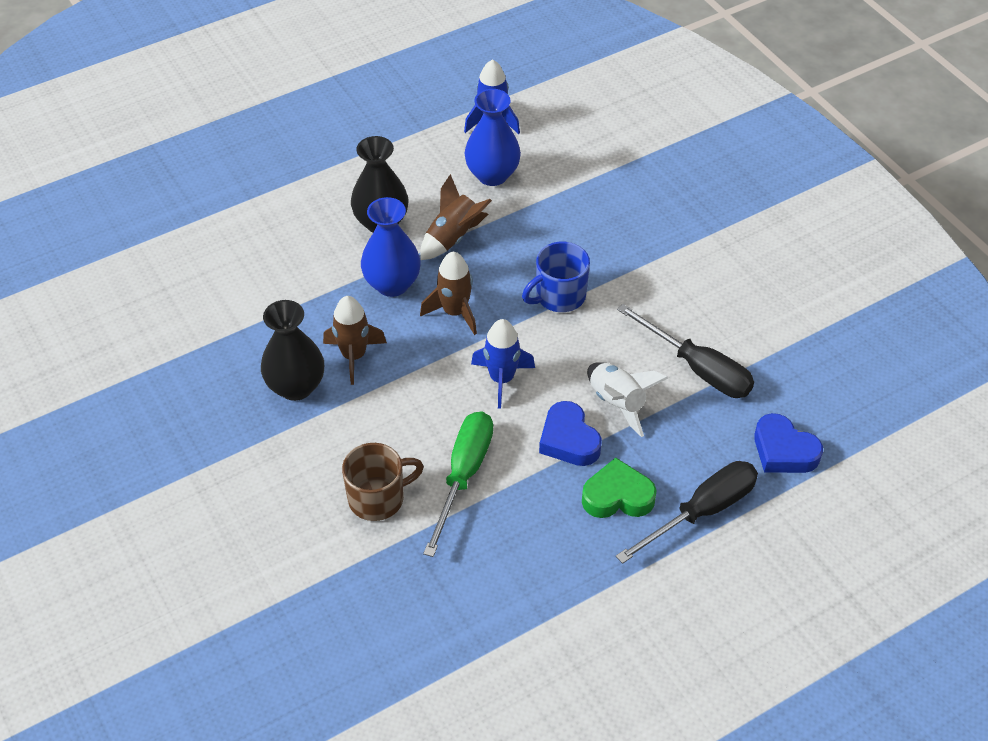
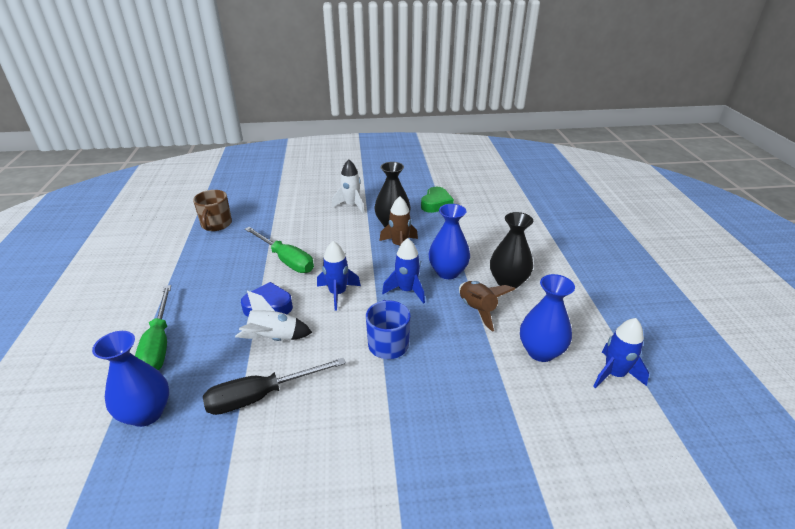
camera: 115 degrees right, 15 degrees down
(259, 467) = (351, 205): none -> white rocket
(378, 498) = (300, 231): brown mug -> brown mug (216, 224)
(455, 312) = (406, 290): brown rocket -> blue rocket
(617, 496) = (211, 311): green heart -> green heart (436, 204)
(702, 512) = (158, 344): black screwdriver -> green screwdriver
(783, 451) = (146, 413): blue heart -> blue vase

